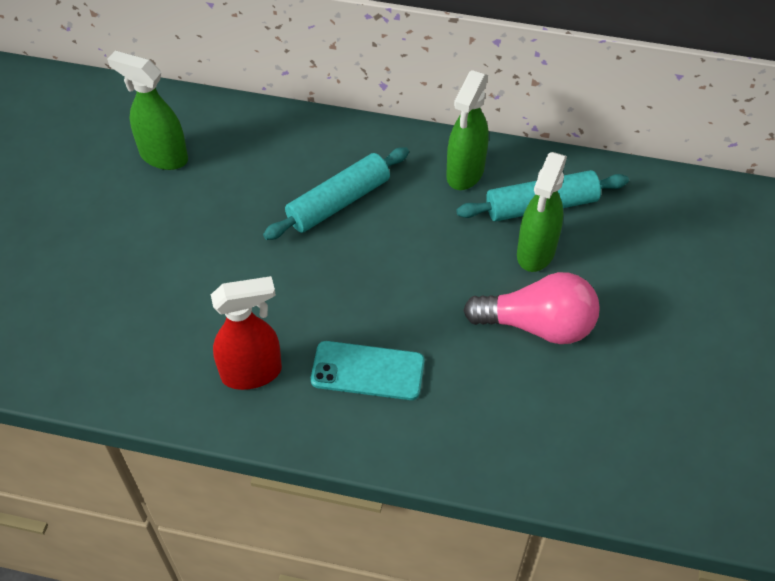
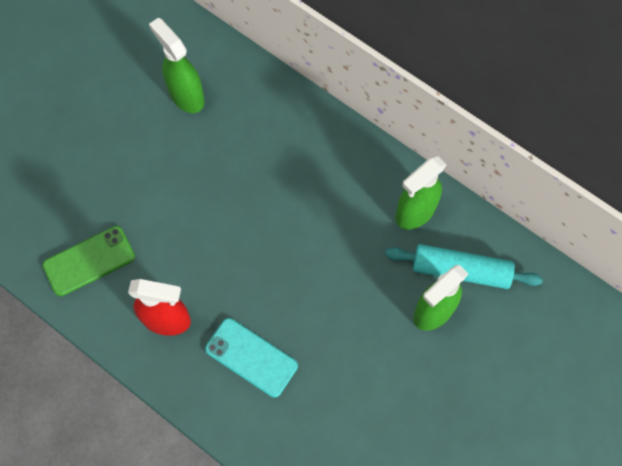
camera: 25 degrees right, 15 degrees up
(130, 350) = (89, 261): none -> green phone
(338, 202) = (301, 197): turquoise rolling pin -> none
(538, 325) = (400, 377): pink light bulb -> none

